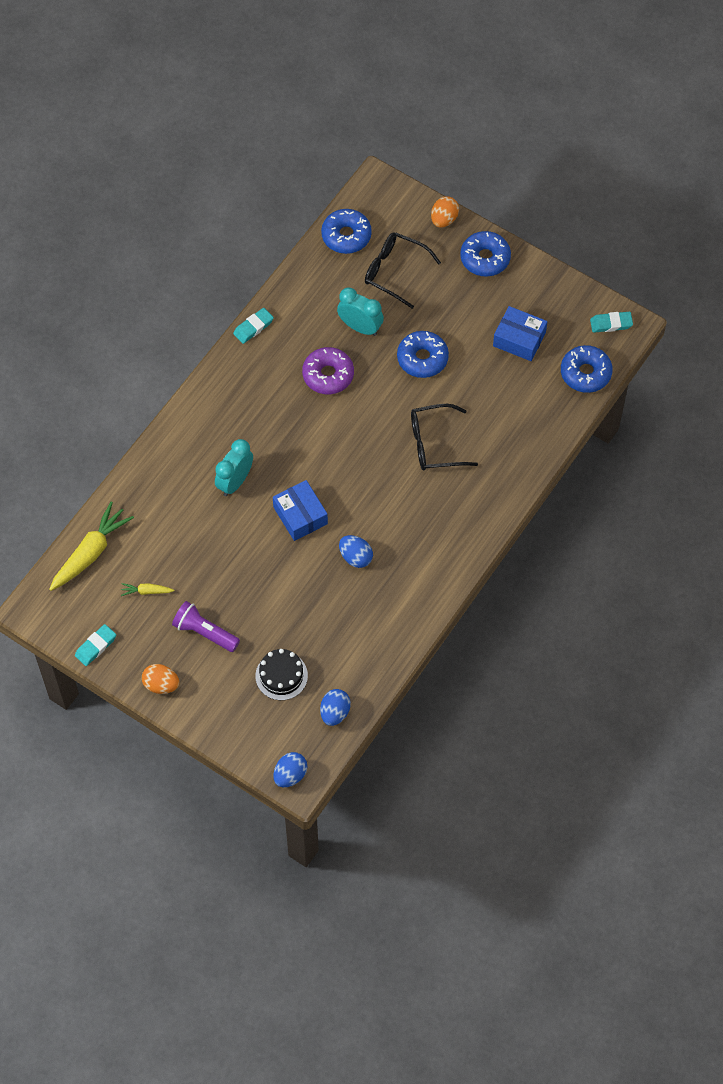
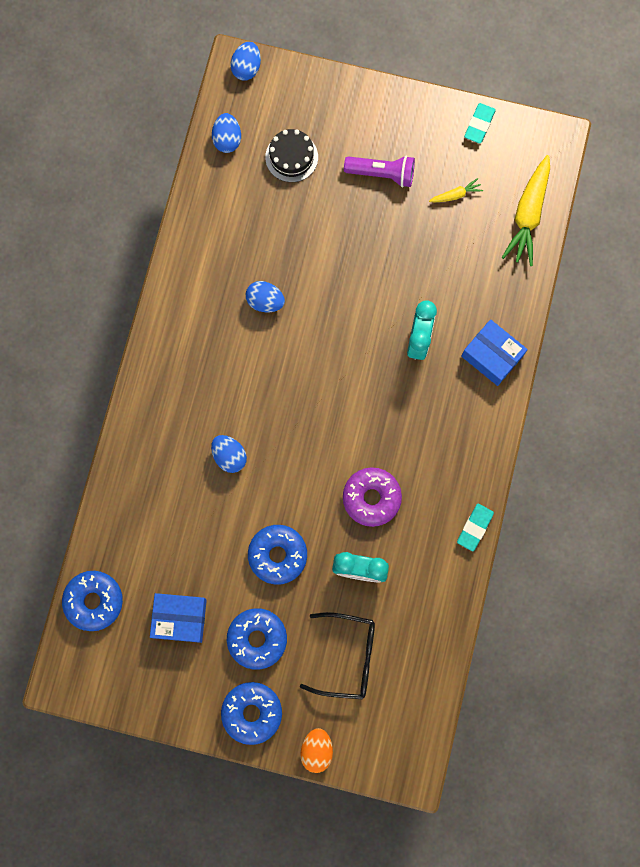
camera: 160 degrees right, 15 degrees up
(161, 684) = (401, 110): orange egg -> none
(300, 515) = (338, 326): blue box -> blue box (492, 356)
(346, 236) = (419, 685): blue donut -> blue donut (257, 639)
(434, 444) = (229, 456): black glasses -> blue egg
(611, 324) = (83, 676): turquoise eraser -> none

